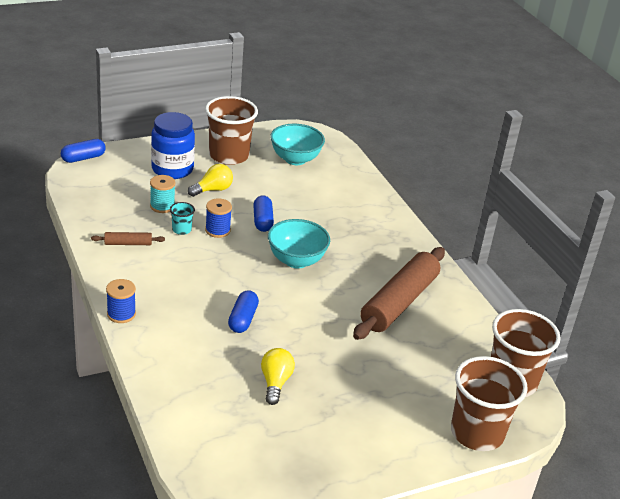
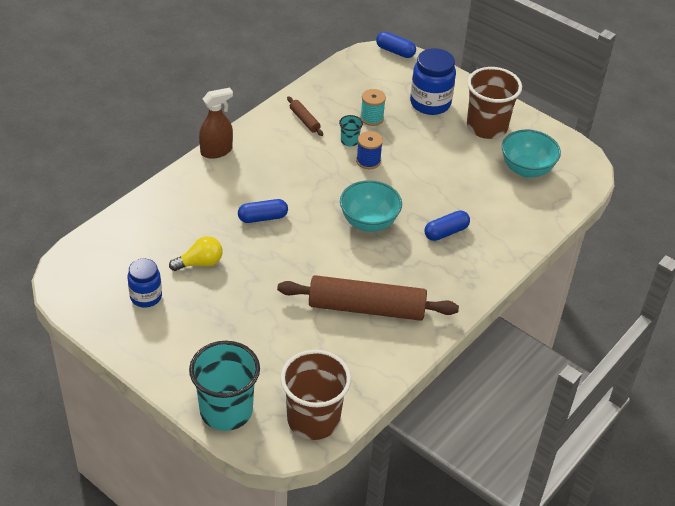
camera: 65 degrees right, 10 degrees up
(121, 314) = (216, 151): blue spool -> brown spray bottle
(212, 190) = (424, 137): yellow light bulb -> none
(262, 221) = (407, 182): blue capsule -> blue capsule (446, 232)
(297, 438) = (146, 297): none -> blue jar
(477, 433) = (226, 410): brown cup -> turquoise cup

